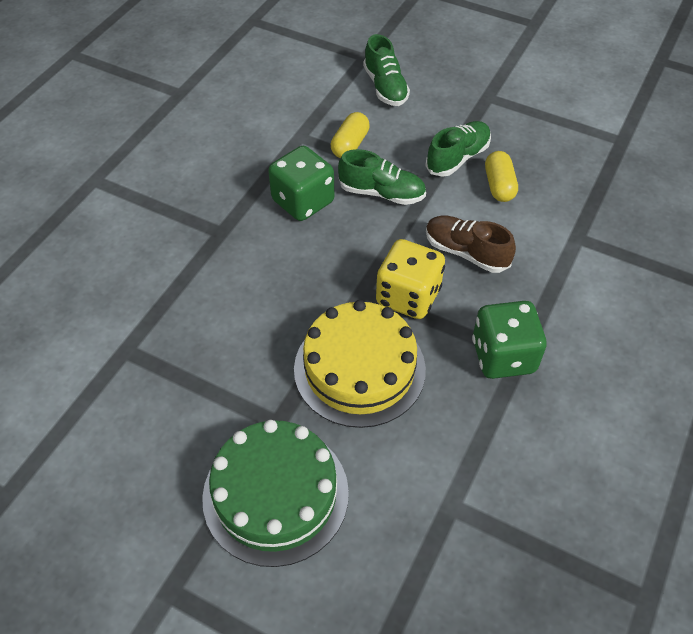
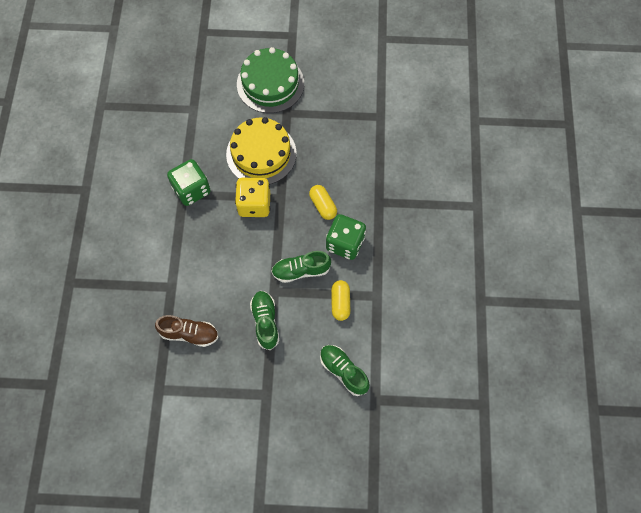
camera: 155 degrees right, 15 degrees up
(457, 158) = (265, 322): green shoe -> green shoe turned 150 degrees clockwise
(466, 252) = (233, 247): brown shoe -> brown shoe (189, 333)
(499, 185) = (230, 309): yellow capsule -> yellow capsule (323, 205)

